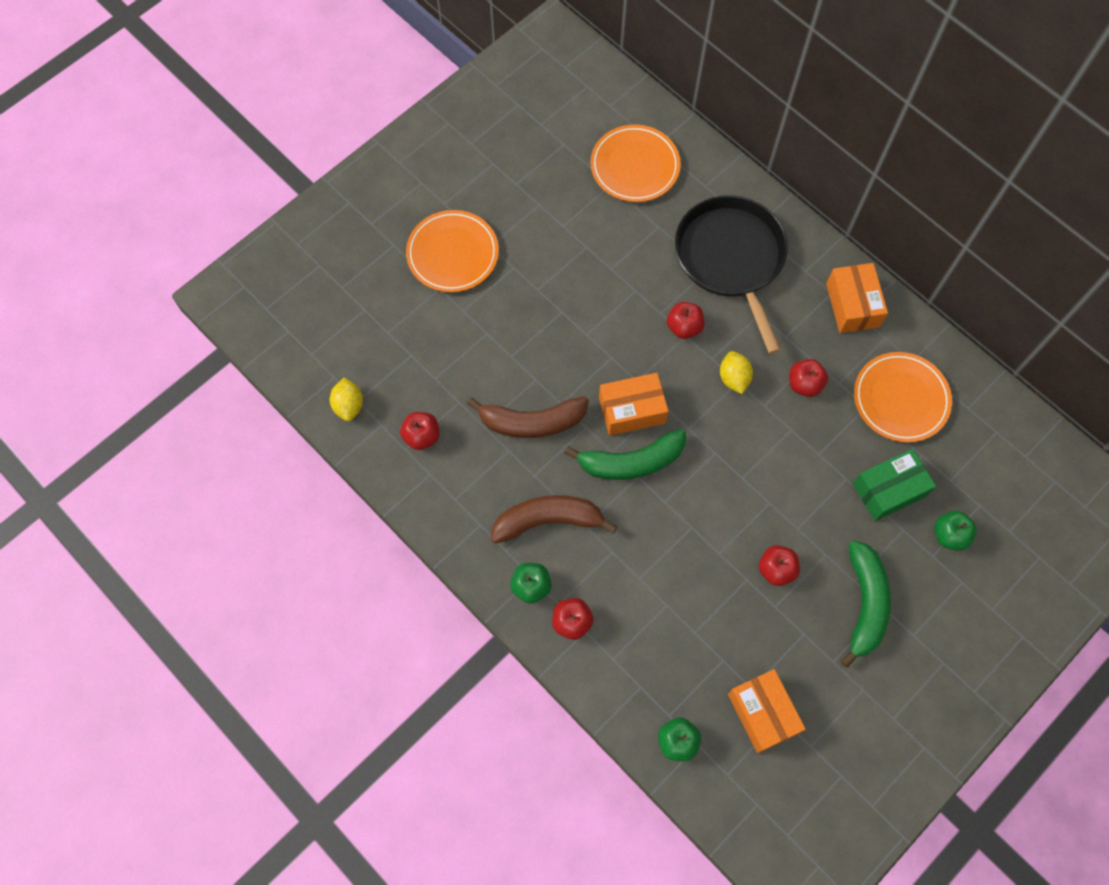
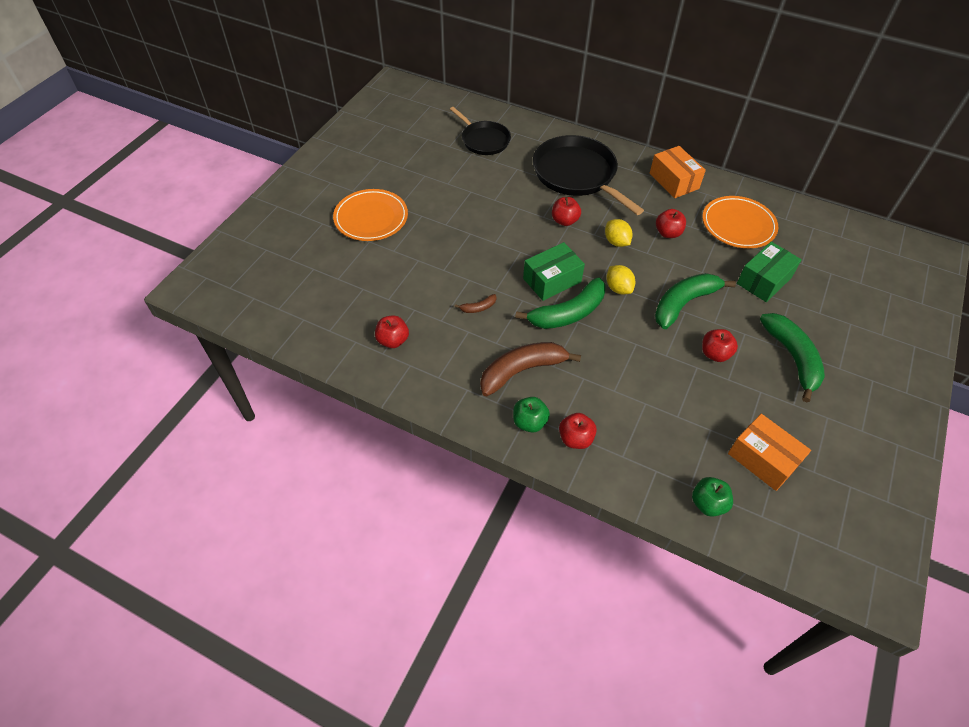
camera: 20 degrees left, 15 degrees down
(349, 405) = (323, 335): yellow lemon -> yellow lemon (618, 288)
(532, 422) = (478, 307): brown banana -> brown banana, size x0.43
(632, 410) = (552, 280): orange box -> green box
(635, 166) = (484, 140): orange plate -> black pan
(774, 491) = (684, 303): none -> green banana
(949, 535) = (822, 297): green apple -> none

